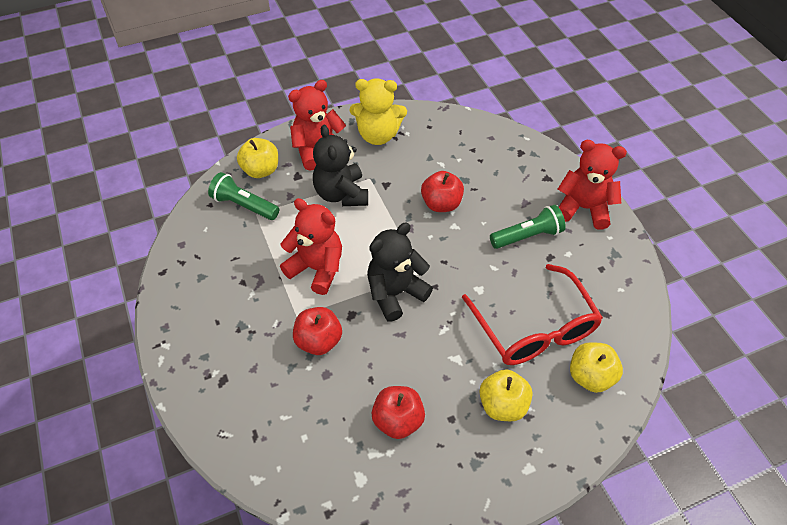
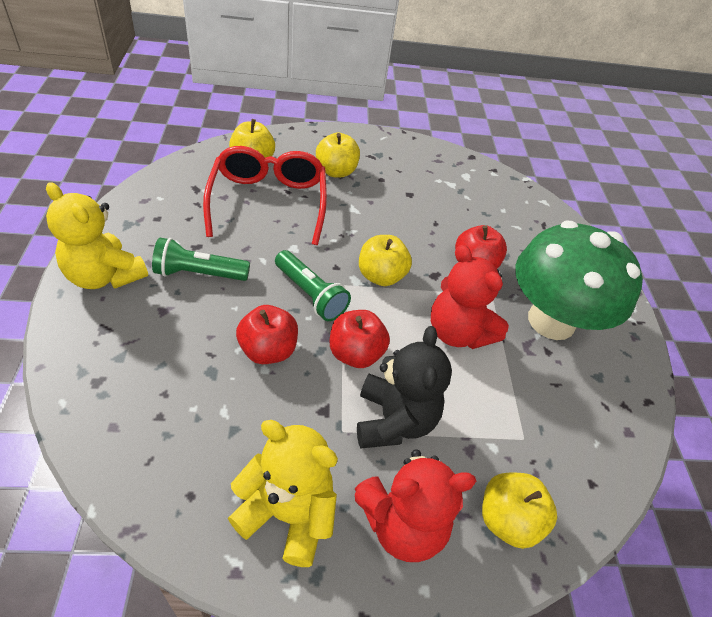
camera: 165 degrees left, 5 degrees down
(241, 311) = (551, 321): none -> green mushroom
(244, 205) = (540, 459): green flashlight -> green flashlight (311, 294)
(395, 293) = (381, 276): black teddy bear -> yellow apple
(398, 420) = (424, 192): red apple -> red apple (356, 353)
(583, 208) = (105, 276): red teddy bear -> yellow teddy bear

